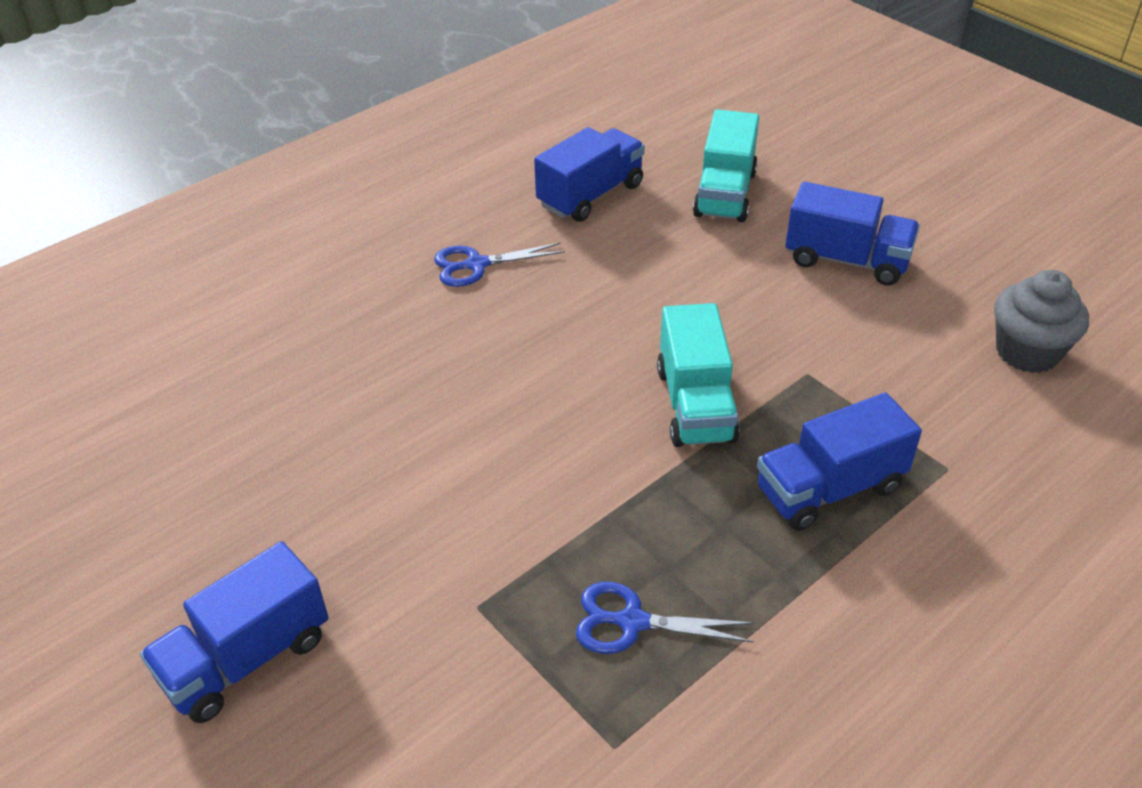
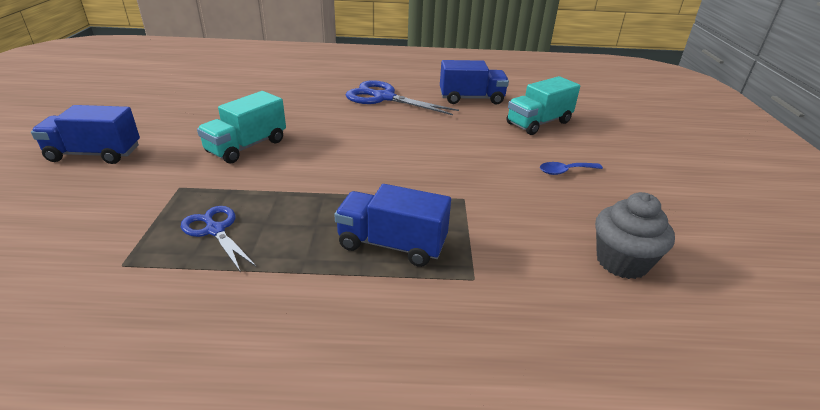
camera: 40 degrees right, 10 degrees down
(477, 265) = (384, 98): blue scissors -> blue scissors, size x1.62
(695, 404) = (387, 179): turquoise truck -> turquoise truck (247, 146)
(846, 260) = (565, 171): blue truck -> blue spoon

